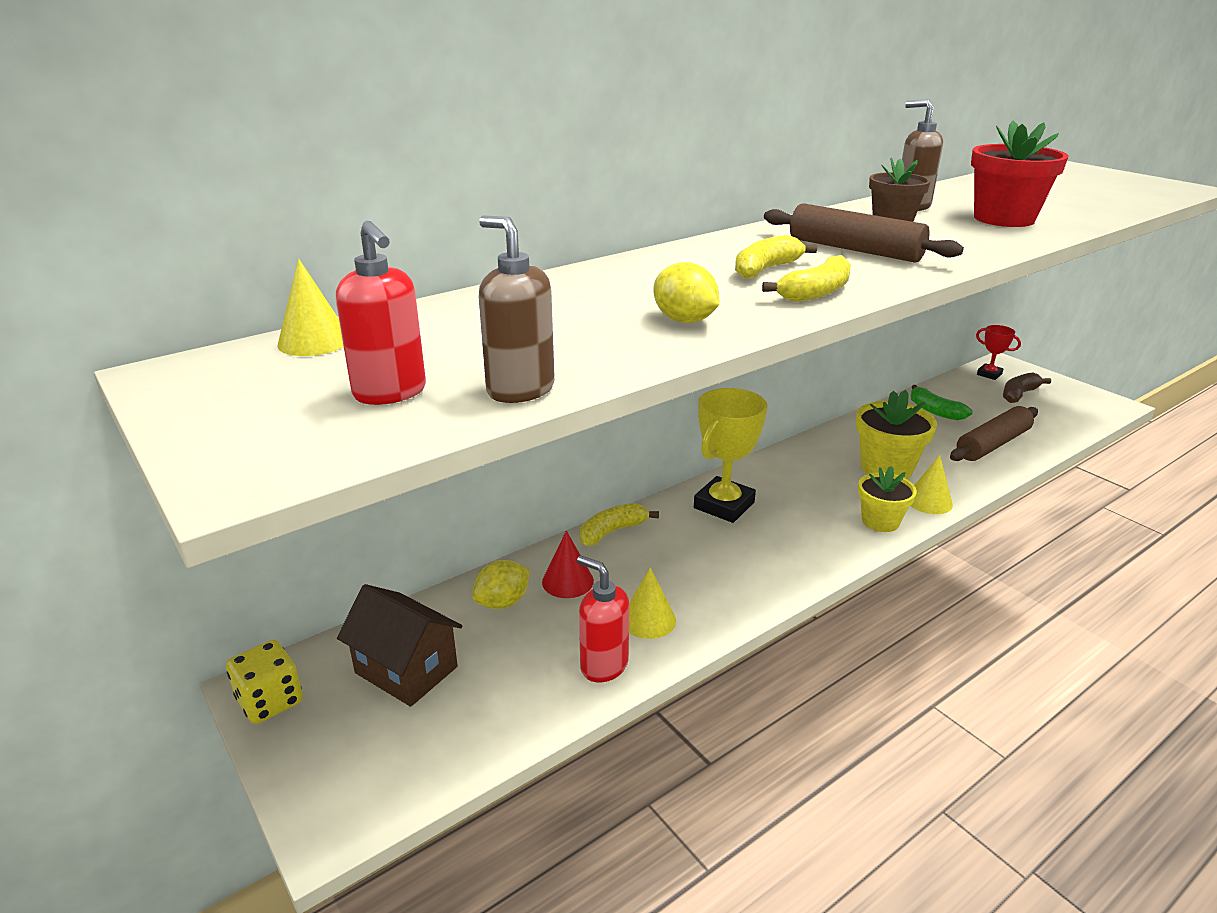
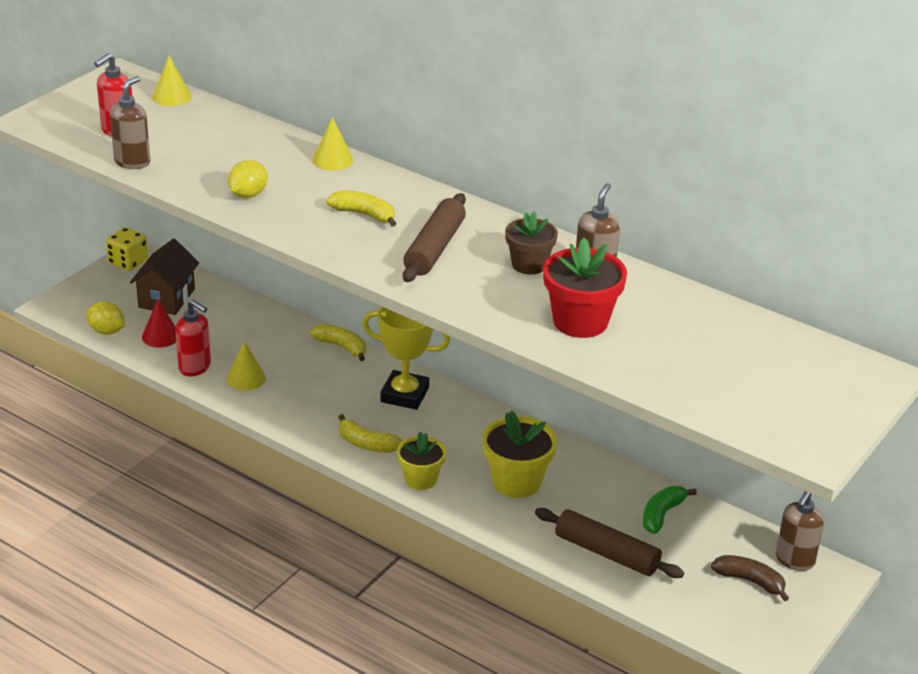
camera: 70 degrees right, 5 degrees up
(502, 602) = (240, 317): yellow lemon -> yellow lemon (107, 331)
(567, 581) = (273, 338): red cone -> red cone (161, 336)
(603, 665) = (195, 368): red soap dispenser -> red soap dispenser turned 105 degrees clockwise
(815, 293) = (321, 236): yellow banana -> yellow banana (366, 444)
(929, 501) = (468, 507): yellow cone -> yellow cone (332, 160)
(989, 374) = (794, 560): red trophy -> brown soap dispenser

